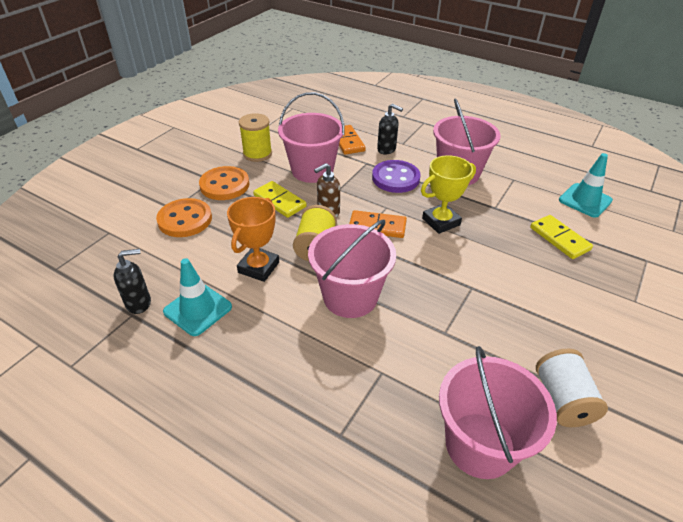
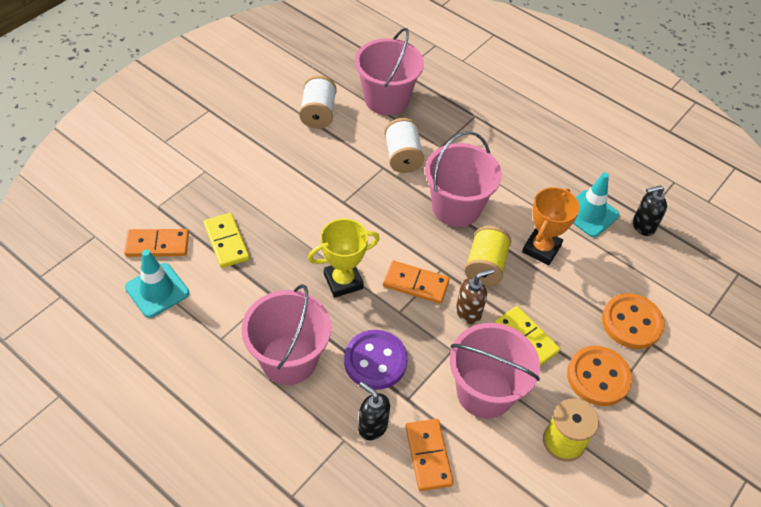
camera: 175 degrees left, 10 degrees up
(426, 350) = (402, 157): none -> white spool
(615, 230) = (157, 244): none -> orange domino

